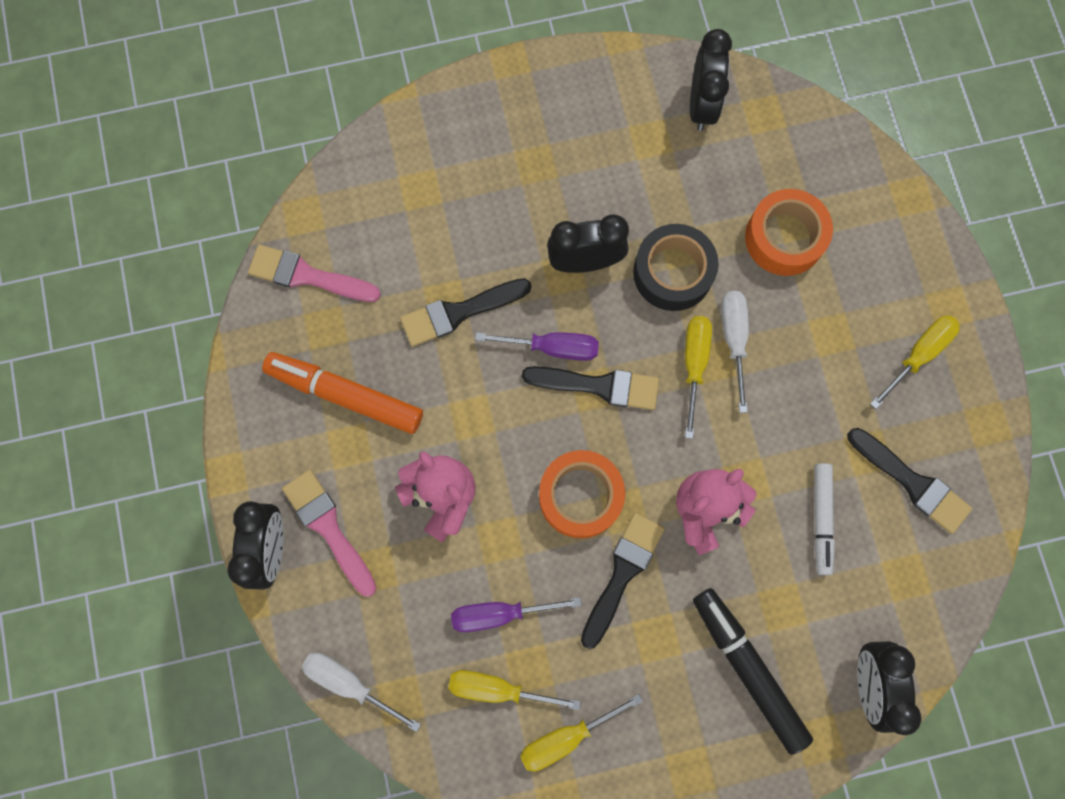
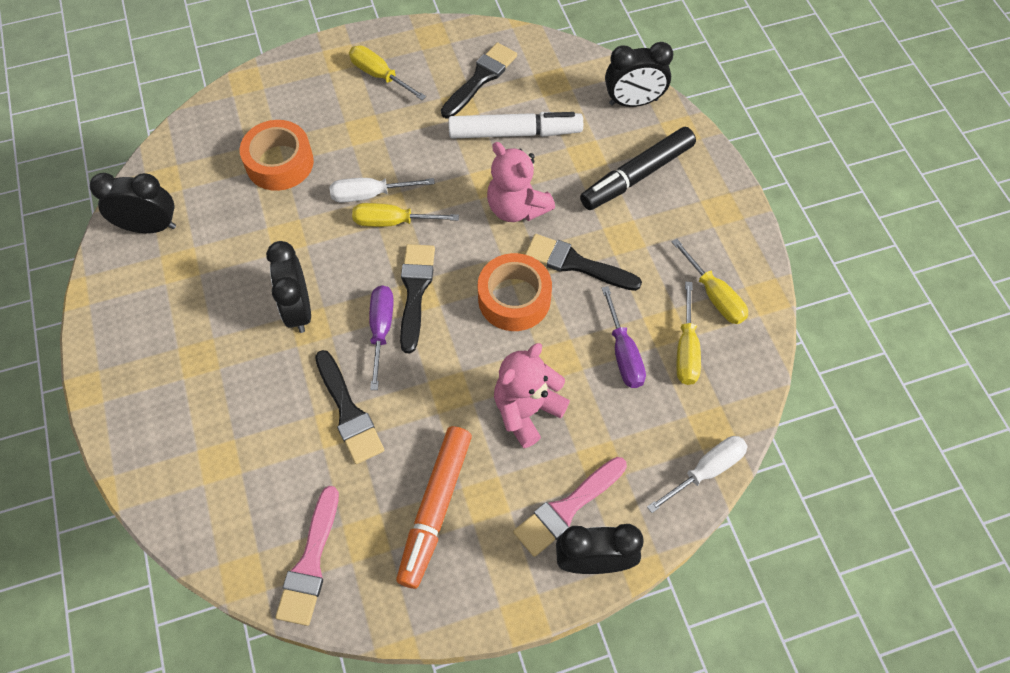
camera: 95 degrees left, 15 degrees down
(350, 684) = (705, 471): white screwdriver -> white screwdriver turned 150 degrees counterclockwise
(673, 272) = (310, 241): black tape -> none
(821, 519) = (515, 133): white marker -> white marker, size x1.54

